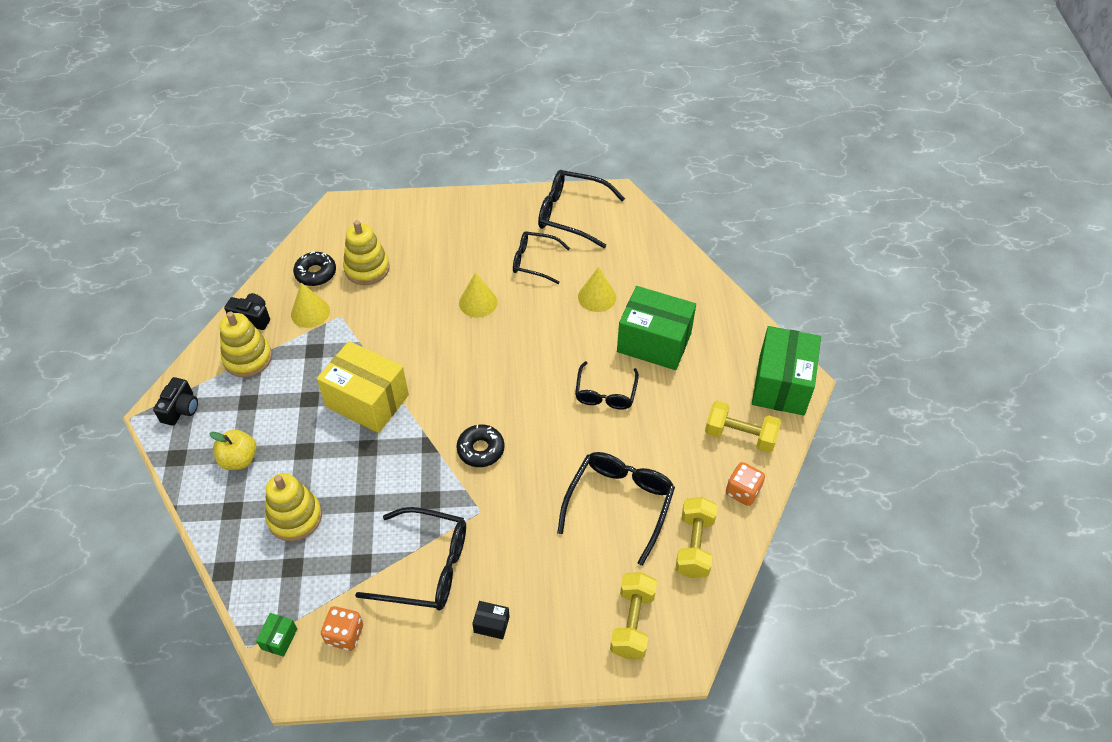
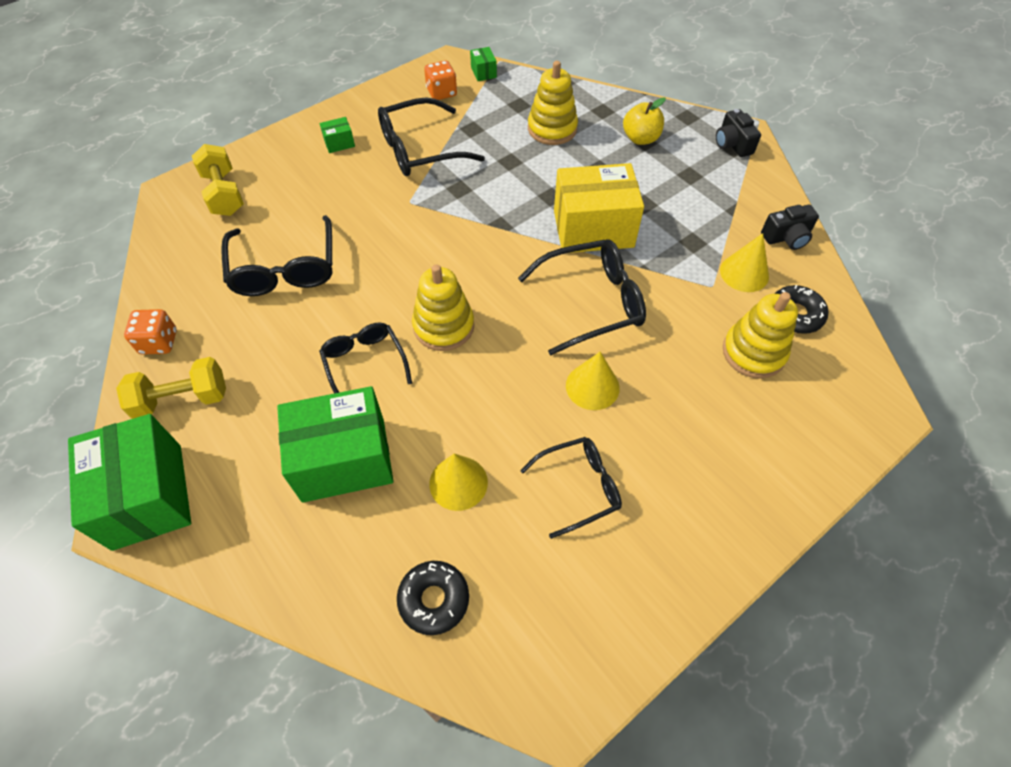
camera: 145 degrees right, 5 degrees up
(248, 358) = (739, 205): yellow stacking toy -> yellow stacking toy (443, 326)
(481, 449) = (450, 245): black donut -> black donut (434, 599)
(491, 624) = (339, 143): black box -> green box
(572, 214) = (598, 610): black glasses -> black glasses (591, 302)
(694, 545) = (192, 271): yellow dumbbell -> none

